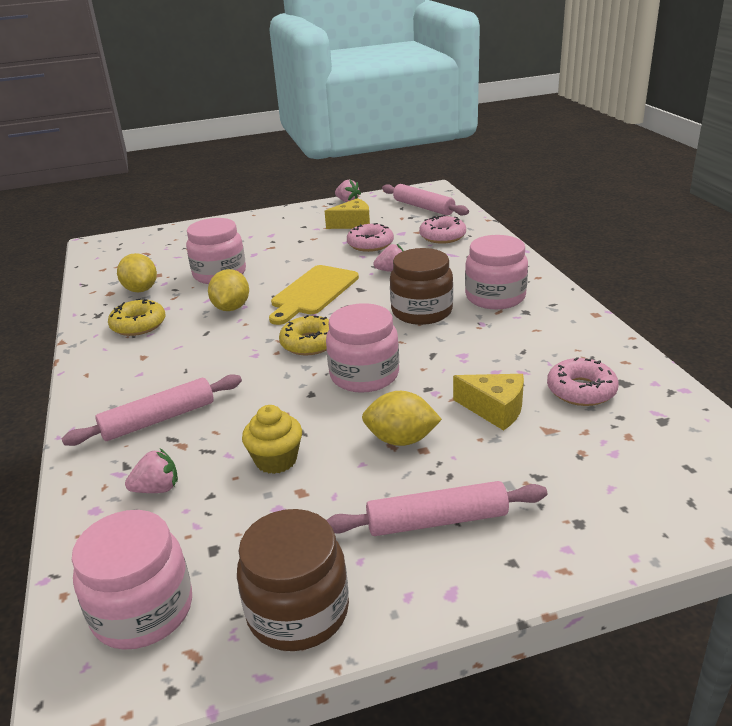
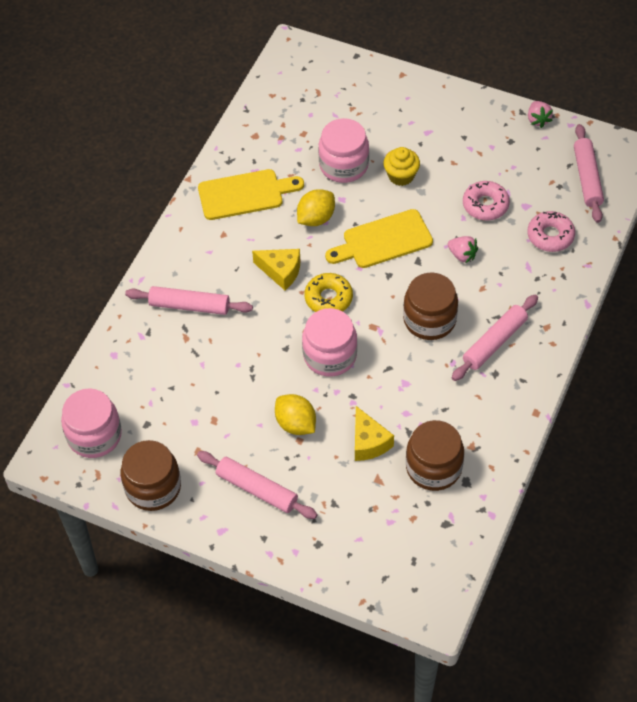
camera: 40 degrees right, 25 degrees up
(138, 325) = (245, 194): yellow donut -> yellow cutting board
(141, 289) = (277, 147): yellow lemon -> none
(157, 489) = (151, 362): pink strawberry -> none
(276, 460) = (221, 387): yellow cupcake -> yellow cupcake (401, 176)
(353, 224) = (504, 162): yellow cheese -> yellow cheese (281, 271)
(495, 297) = (495, 342): pink jar -> pink rolling pin
(581, 390) = (433, 467): pink donut -> brown jar

